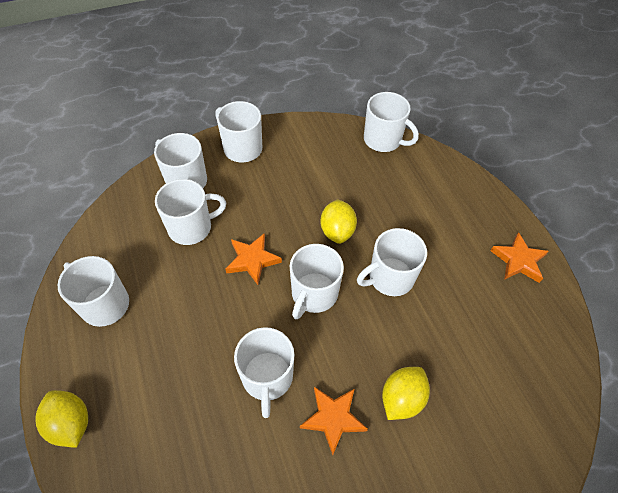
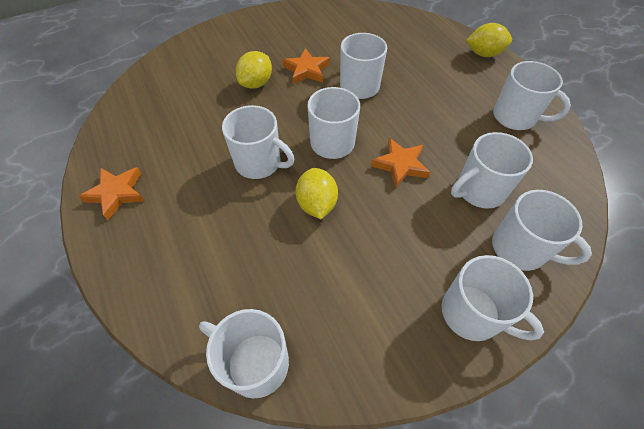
camera: 175 degrees right, 0 degrees up
(71, 423) = (483, 54): yellow lemon -> yellow lemon turned 45 degrees counterclockwise
(390, 277) = (259, 163): white mug -> white mug turned 60 degrees clockwise

